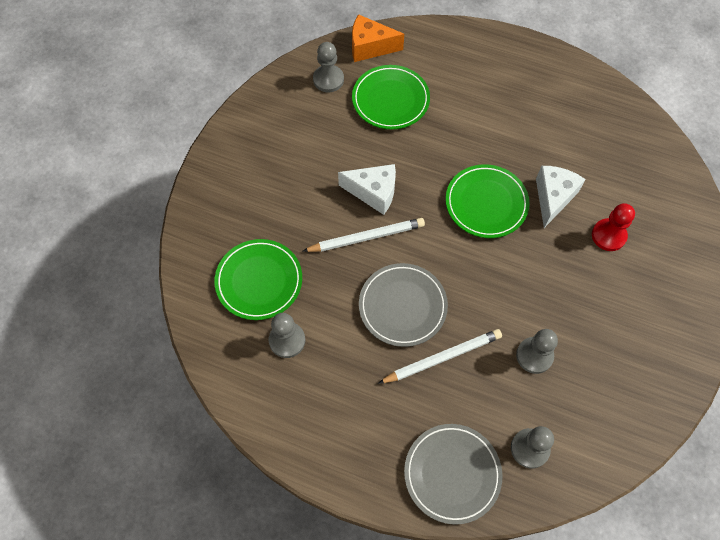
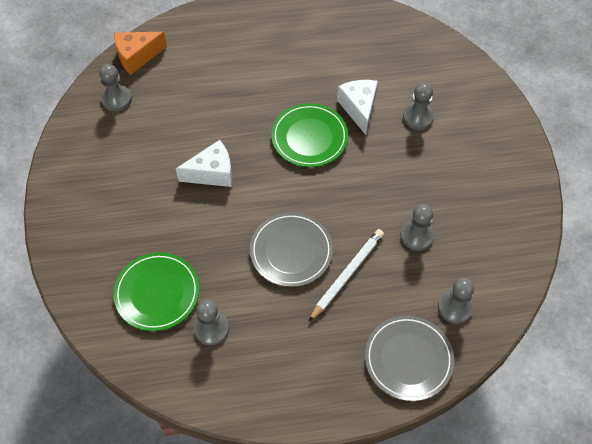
camera: 30 degrees left, 5 degrees down
(366, 237) = (228, 212): white pencil -> none
(390, 100) = (181, 92): green plate -> none
(608, 235) = (418, 117): red pawn -> grey pawn

